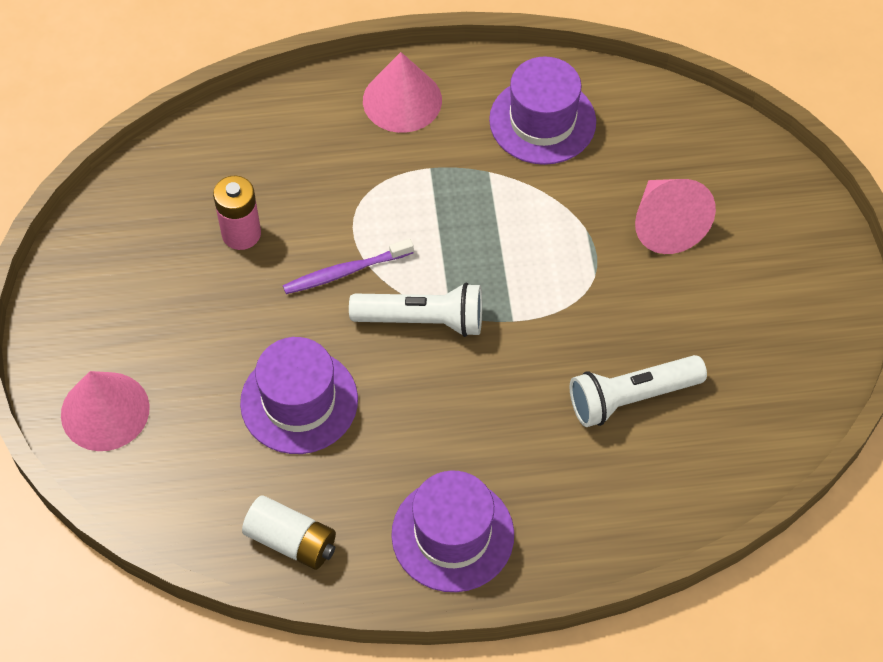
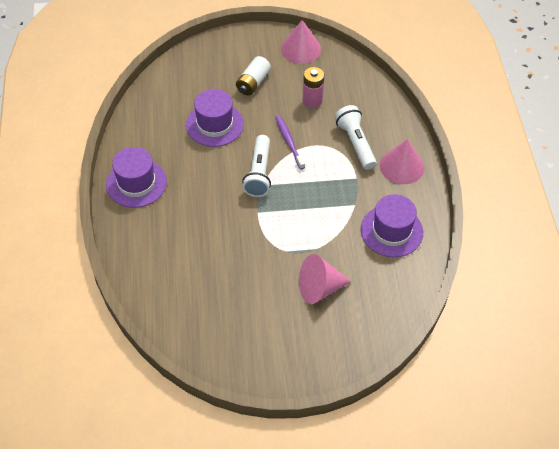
camera: 90 degrees right, 5 degrees down
(105, 411) = (214, 56): pink cone -> pink cone (301, 49)
(291, 541) = (141, 122): white battery -> white battery (253, 83)
(631, 397) = (206, 263): white flashlight -> white flashlight (355, 143)

